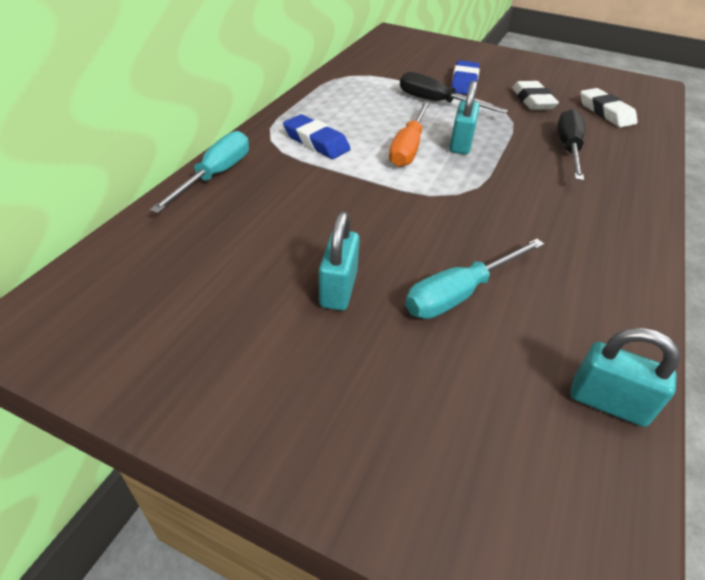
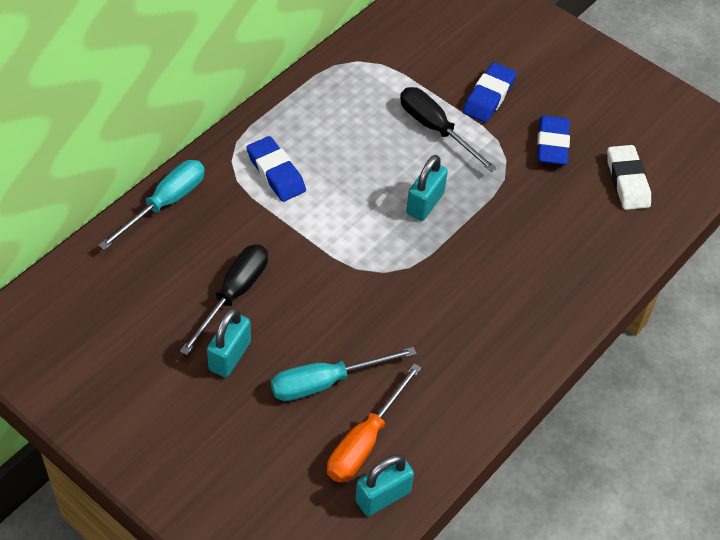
camera: 15 degrees right, 10 degrees up
(408, 148) = (367, 199): orange screwdriver -> orange screwdriver (365, 441)
(532, 100) = (552, 144): white eraser -> blue eraser
(568, 149) = (539, 232): black screwdriver -> black screwdriver (234, 294)
(608, 402) = (383, 496): turquoise padlock -> turquoise padlock turned 75 degrees counterclockwise

